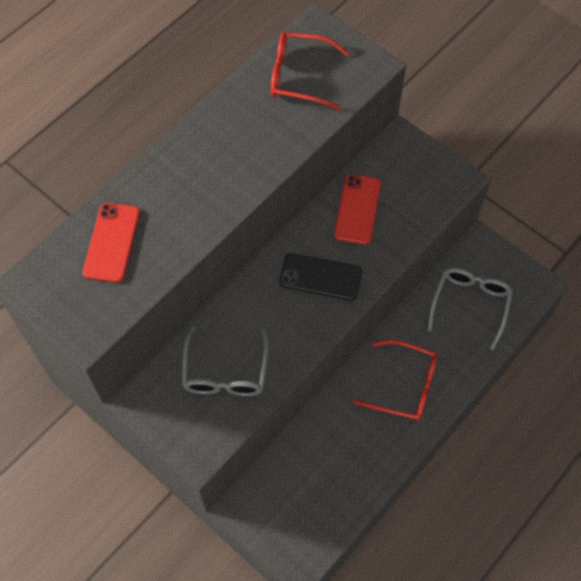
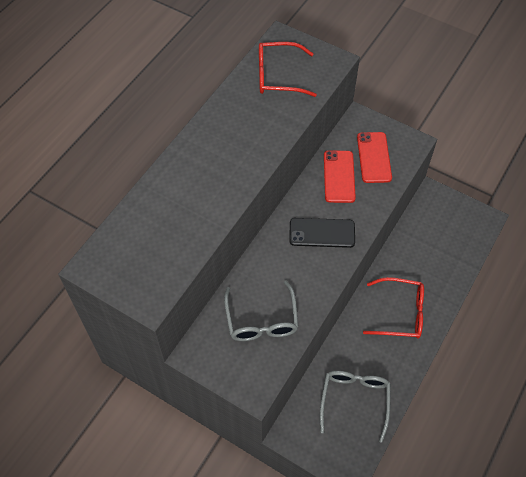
camera: 10 degrees left, 5 degrees down
(112, 242) = (154, 224): red phone -> red phone (373, 157)
(470, 305) = (436, 242): grey glasses -> grey glasses (354, 401)

